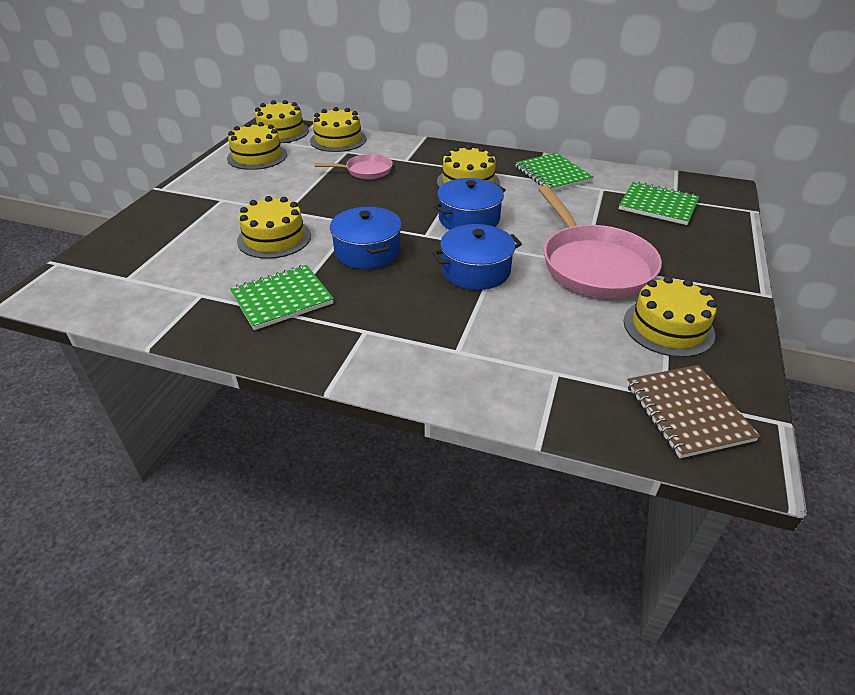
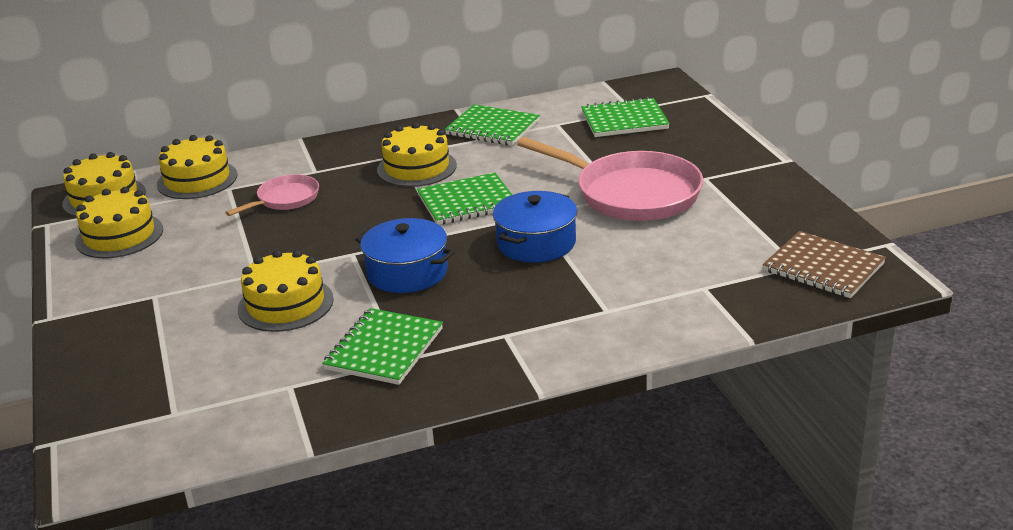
camera: 35 degrees left, 10 degrees down
(469, 219) = (467, 202): blue pot -> green notebook
(668, 327) = (745, 216): yellow cake -> none

